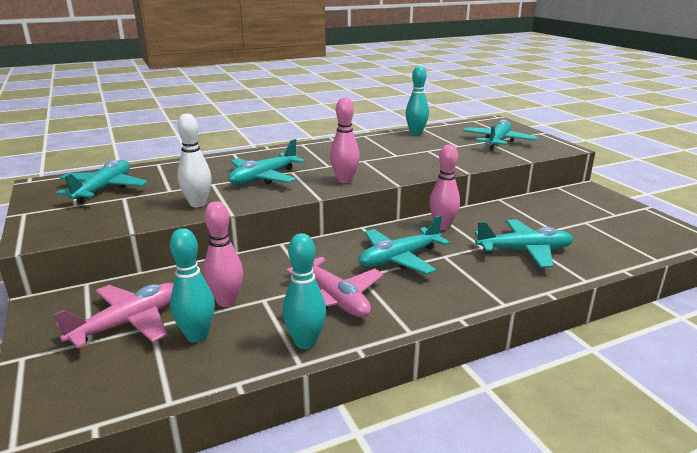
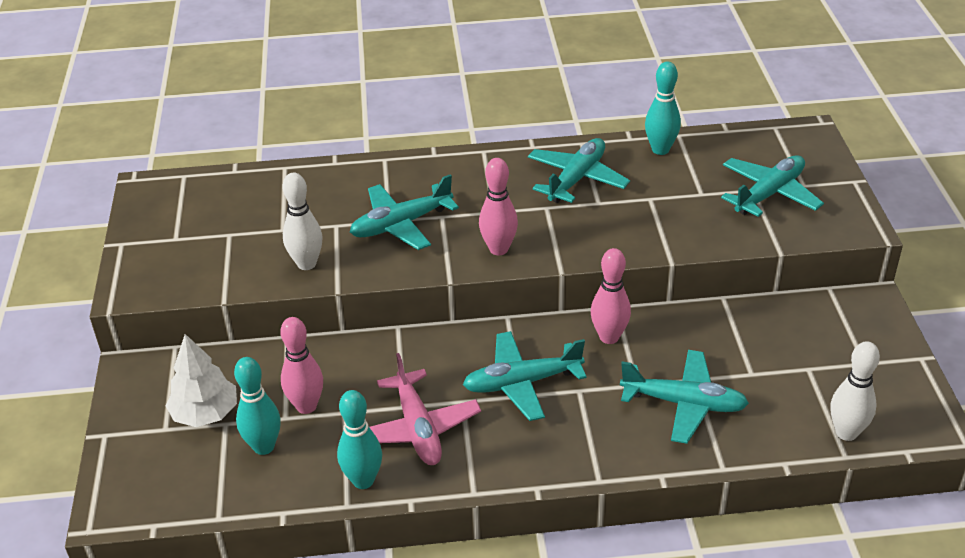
camera: 20 degrees right, 15 degrees up
(104, 189) = (211, 213): turquoise plane -> turquoise plane (577, 179)
(129, 323) = (205, 413): pink plane -> white tree
(643, 248) = (846, 433): none -> white bowling pin

